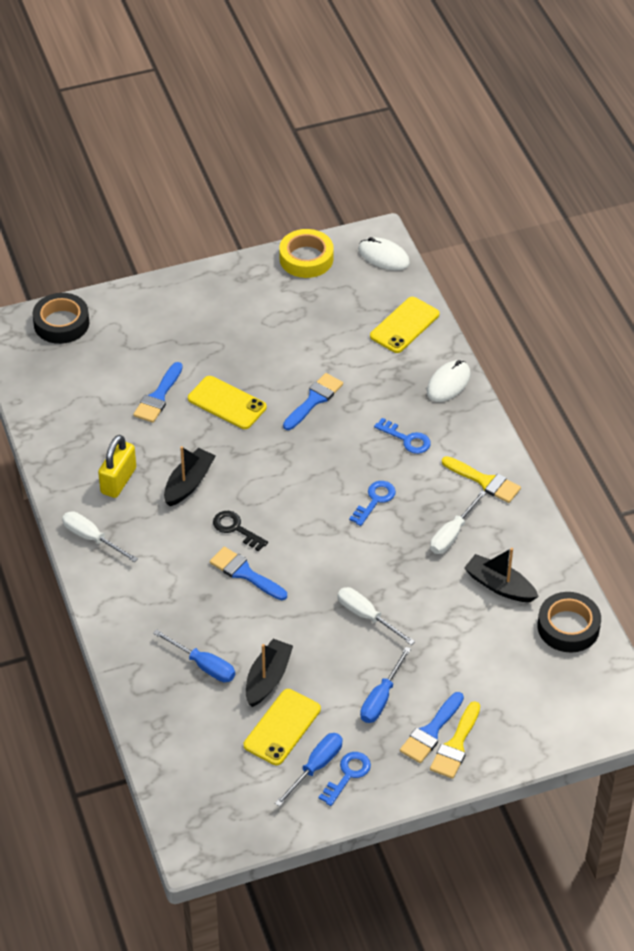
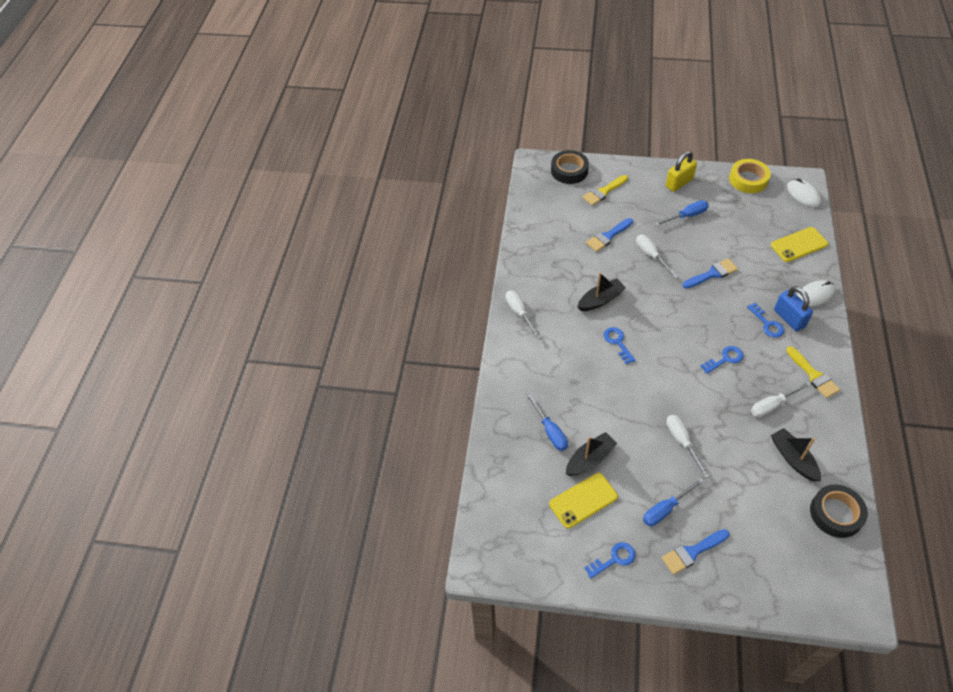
camera: 30 degrees right, 5 degrees up
(118, 481) = (555, 282): yellow padlock -> yellow padlock (679, 183)
(227, 403) = (651, 255): yellow phone -> white screwdriver
(236, 529) = (617, 343): black key -> blue key
(245, 573) = (609, 376): blue brush -> none
(316, 767) = (593, 542): blue screwdriver -> blue screwdriver (687, 216)
(430, 423) = (789, 318): none -> blue padlock
(456, 745) = (707, 572): yellow brush -> yellow brush (603, 192)

